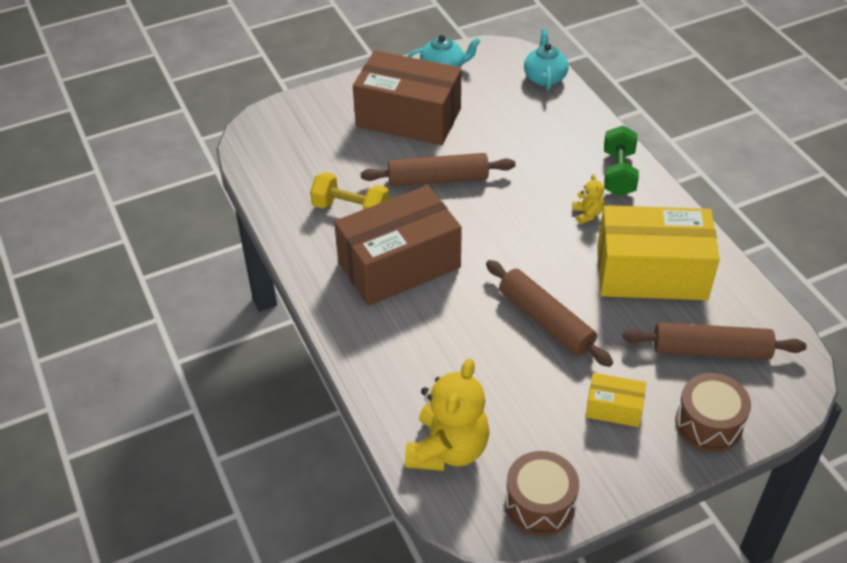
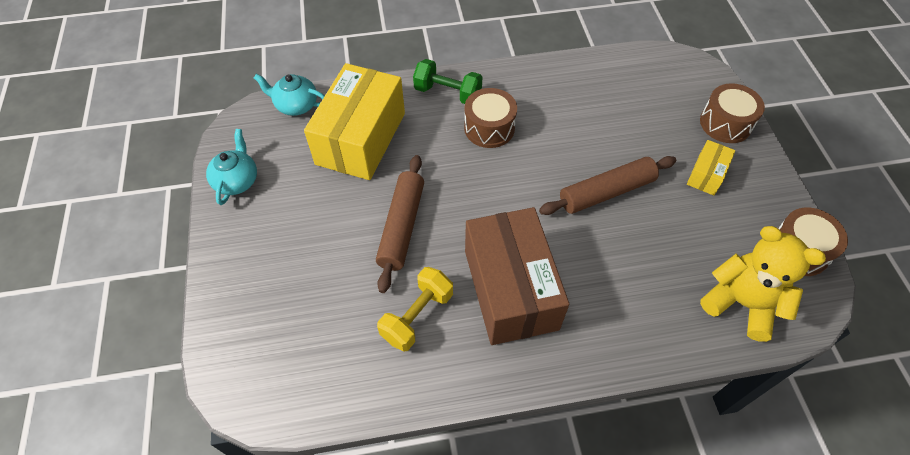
camera: 75 degrees left, 10 degrees up
(408, 117) = (297, 230): brown box -> none
(587, 214) = (489, 128): yellow teddy bear -> brown drum
(651, 273) = (569, 108): yellow box -> yellow box (361, 138)
(711, 350) = (655, 99): brown rolling pin -> none

